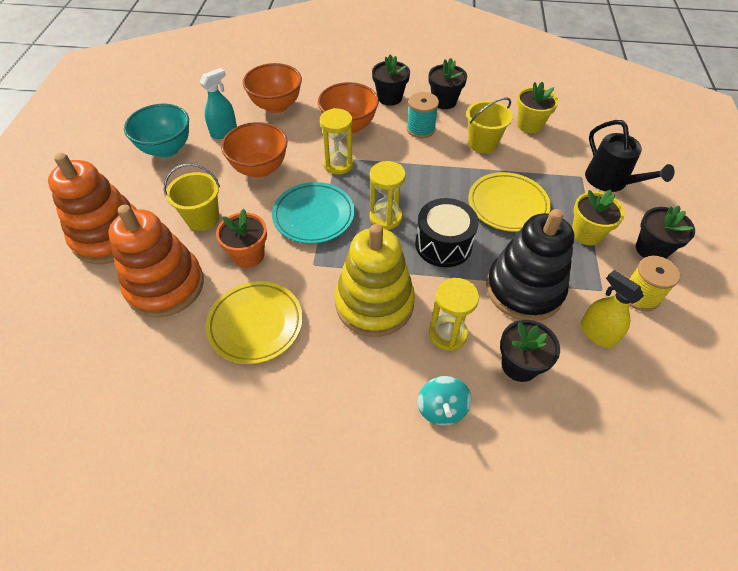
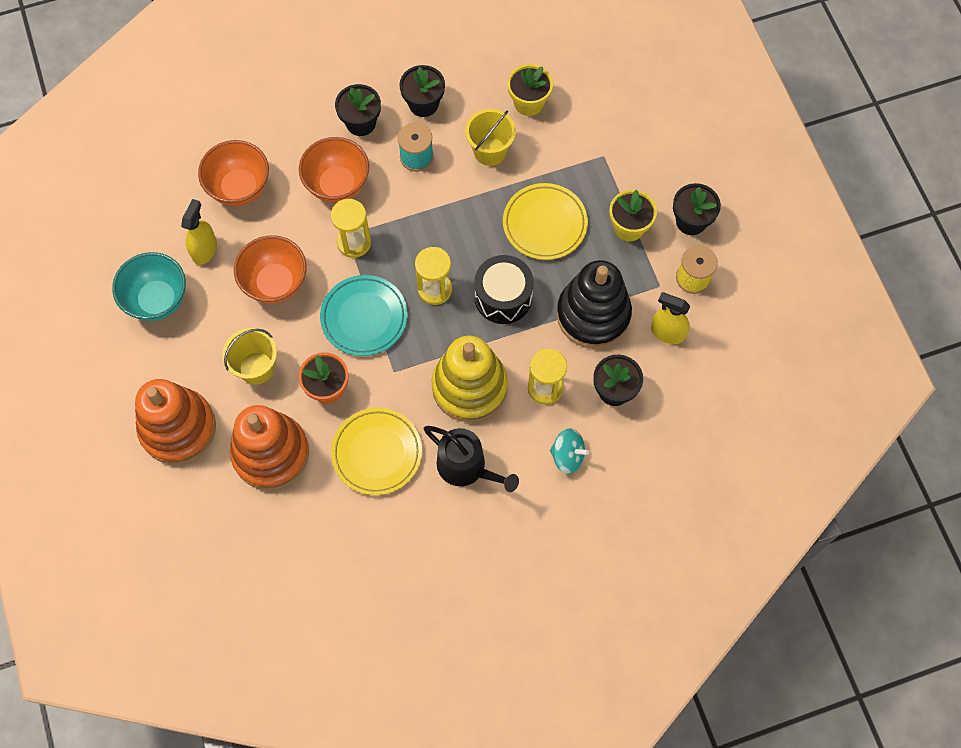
camera: 25 degrees left, 15 degrees up
(224, 132) = (204, 250): turquoise spray bottle -> yellow spray bottle
(441, 408) = (567, 456): turquoise spinning top -> turquoise spinning top turned 45 degrees counterclockwise
(610, 181) = (633, 150): black watering can -> black watering can (466, 467)

